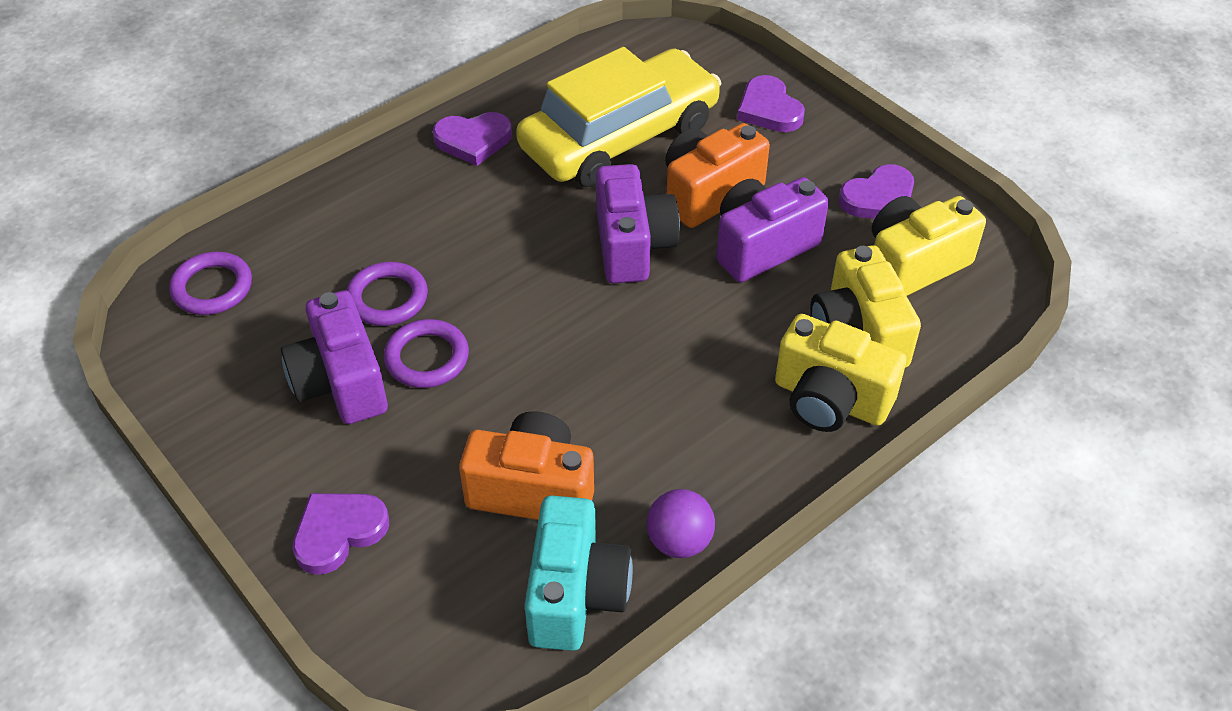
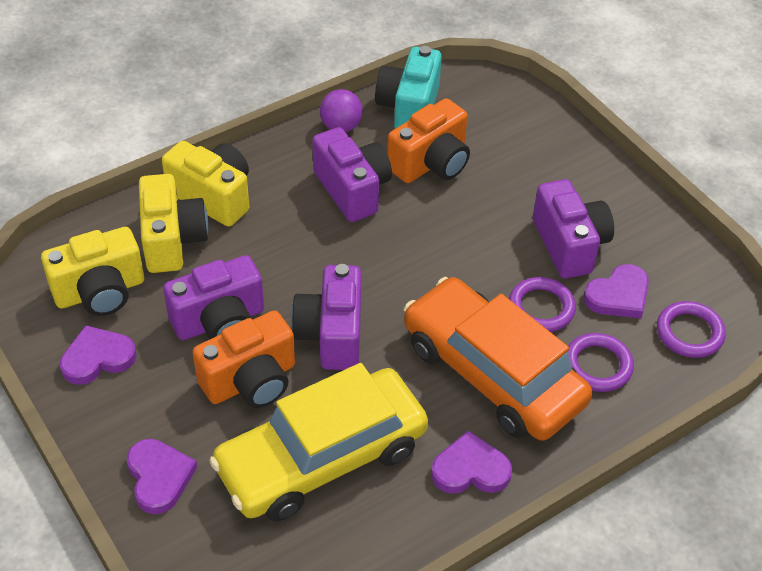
camera: 175 degrees left, 0 degrees up
(338, 532) = (556, 152): purple heart -> purple heart (618, 295)
(427, 358) = (506, 256): purple ring -> purple ring (597, 365)
(449, 225) = (492, 373): none -> orange car
(532, 489) = (431, 163): orange camera -> orange camera turned 60 degrees counterclockwise
(641, 432) = (352, 189): none -> purple camera

